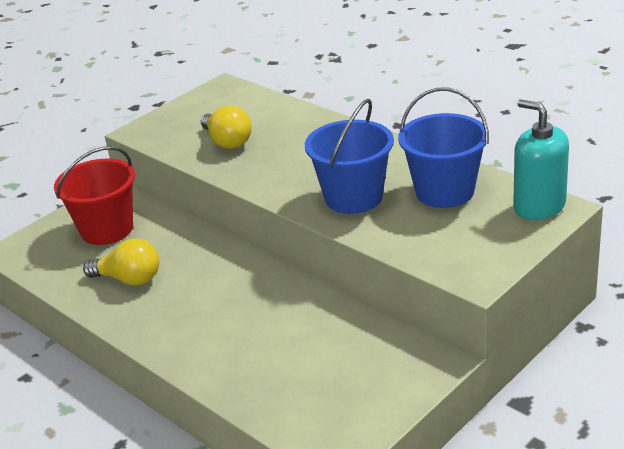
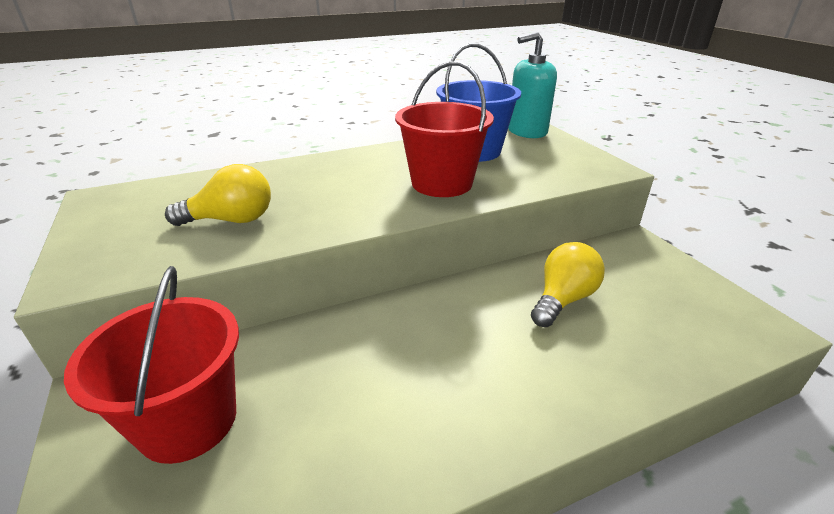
camera: 70 degrees left, 0 degrees up
(129, 279) = (351, 424): yellow light bulb -> yellow light bulb (563, 299)
(353, 197) = (442, 183): blue bucket -> red bucket

